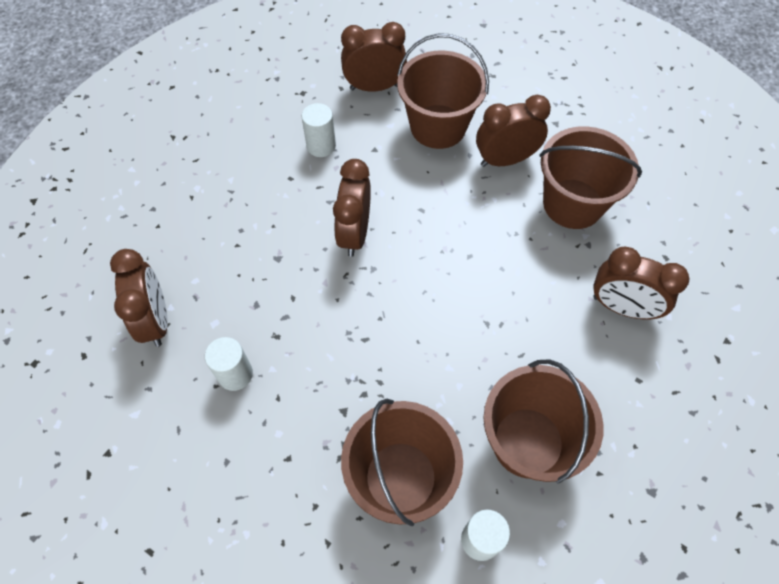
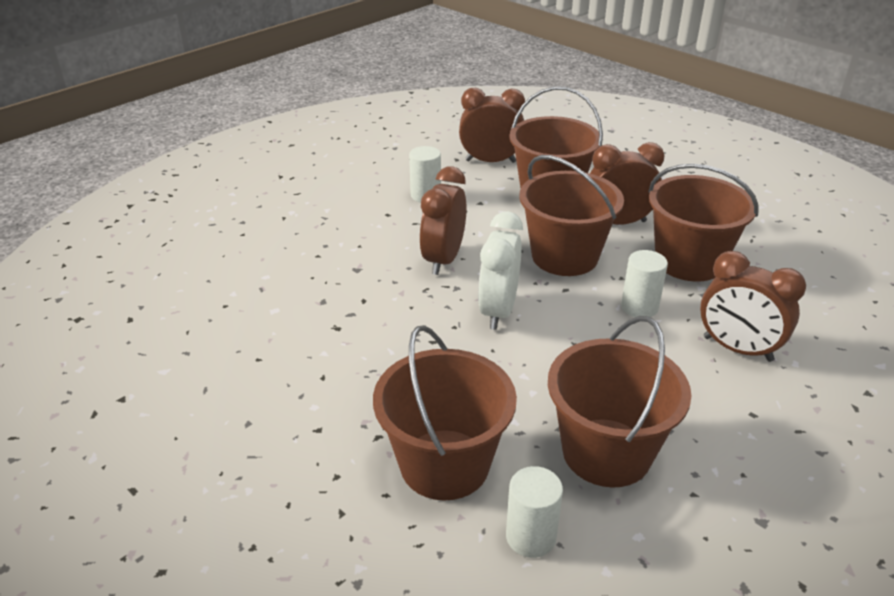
camera: 10 degrees right, 25 degrees down
(156, 320) = (214, 301): brown clock -> none
(235, 374) = (282, 352): white cylinder -> white cylinder (639, 307)
(415, 293) = (498, 311): none -> white clock
(463, 213) = (564, 256): none -> brown bucket

